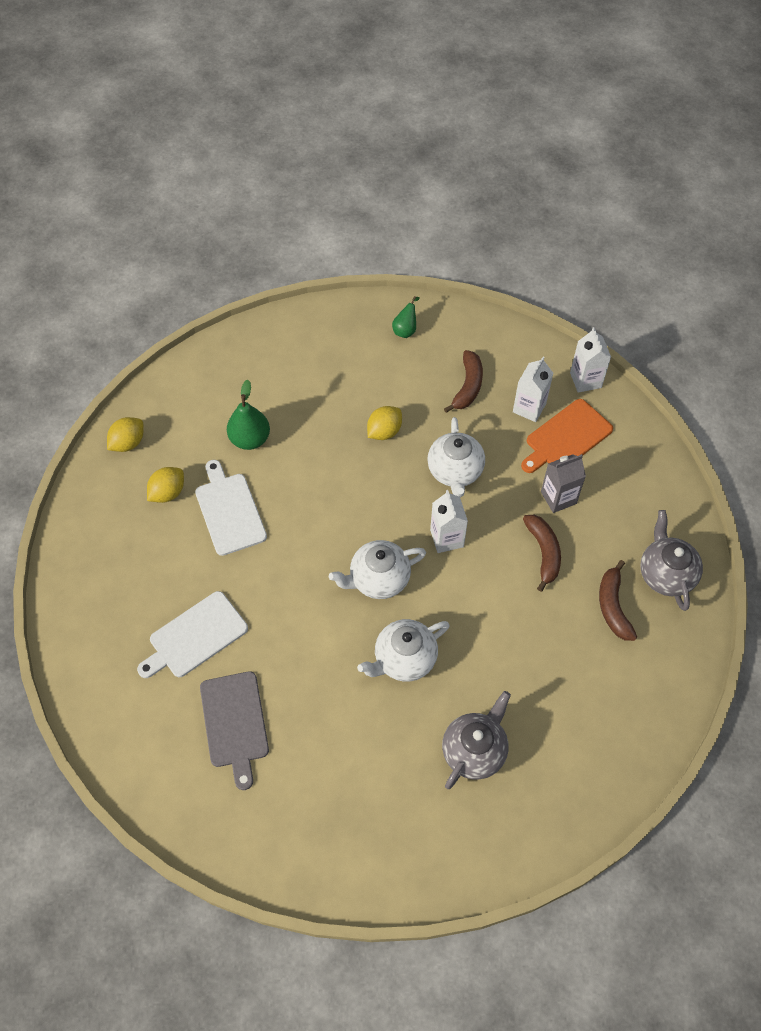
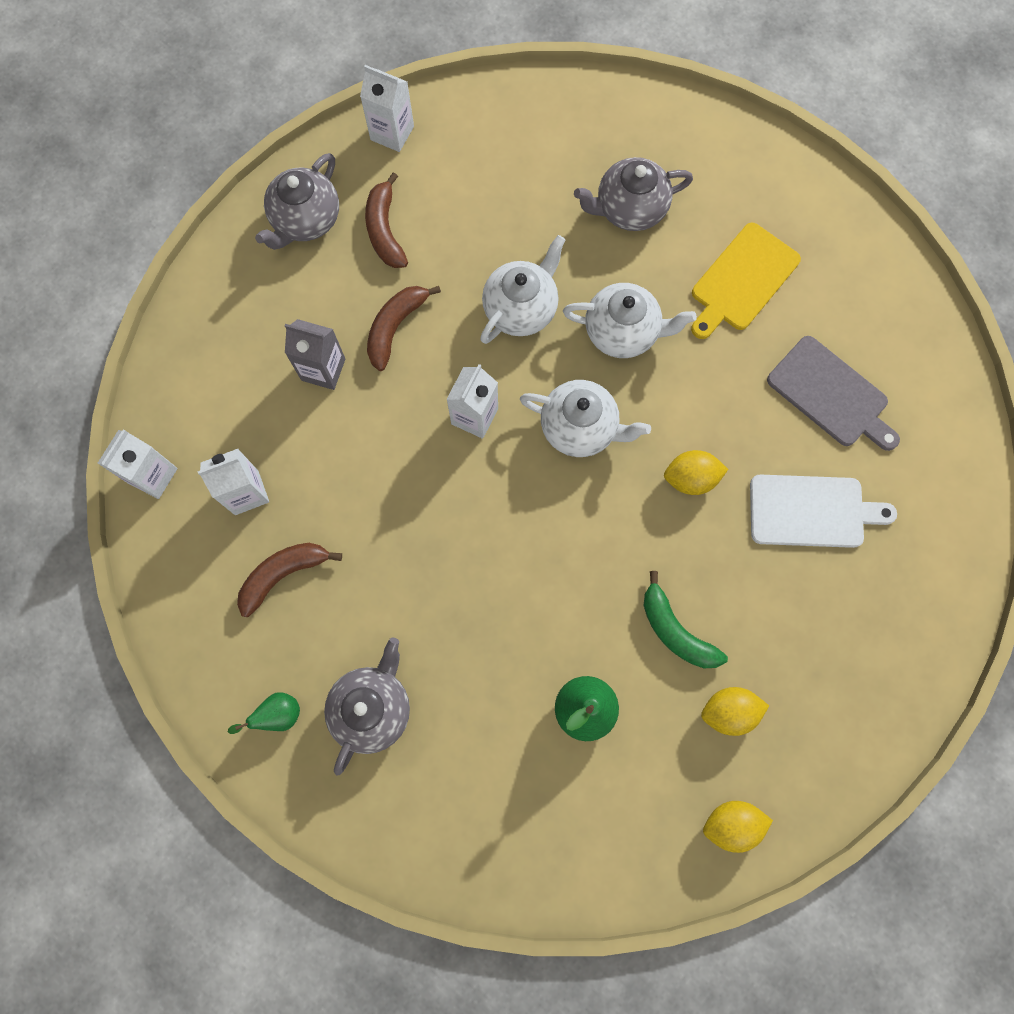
camera: 140 degrees left, 15 degrees up
(229, 511) = (675, 631): white cutting board -> green banana
(234, 723) = (830, 394): grey cutting board -> grey cutting board turned 105 degrees clockwise
(354, 759) = (742, 280): none -> yellow cutting board
(362, 364) = (372, 708): none -> grey teapot
(384, 431) = (427, 593): yellow lemon -> yellow lemon (690, 478)
(455, 471) = (397, 482): white teapot -> white teapot (521, 308)
(566, 437) = (245, 427): orange cutting board -> none
(613, 606) = (385, 230): brown banana -> brown banana turned 135 degrees clockwise
(679, 675) = (392, 133): none -> white carton

